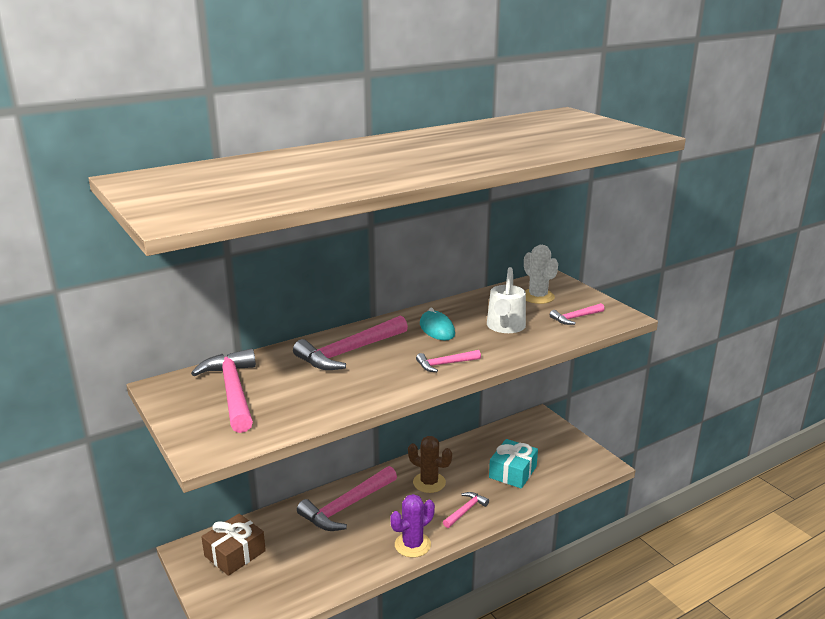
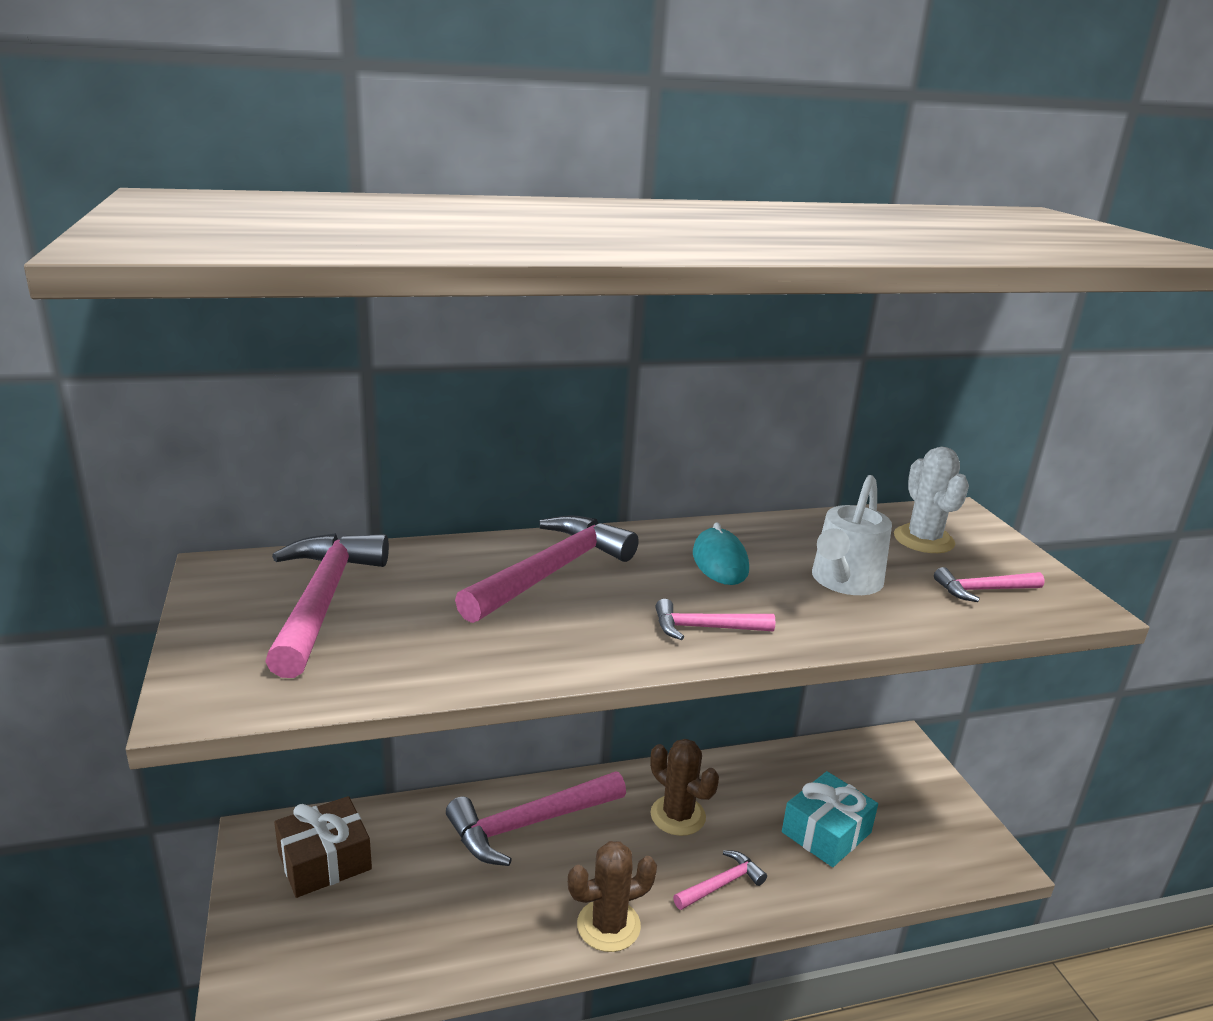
camera: 15 degrees right, 0 degrees up
(349, 352) = (551, 572): pink hammer -> pink hammer turned 150 degrees clockwise
(412, 545) = (608, 925): purple cactus -> brown cactus

